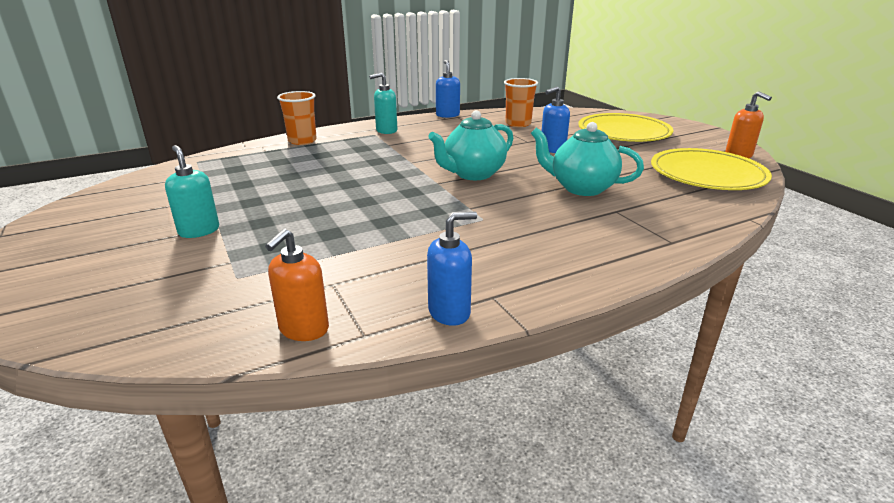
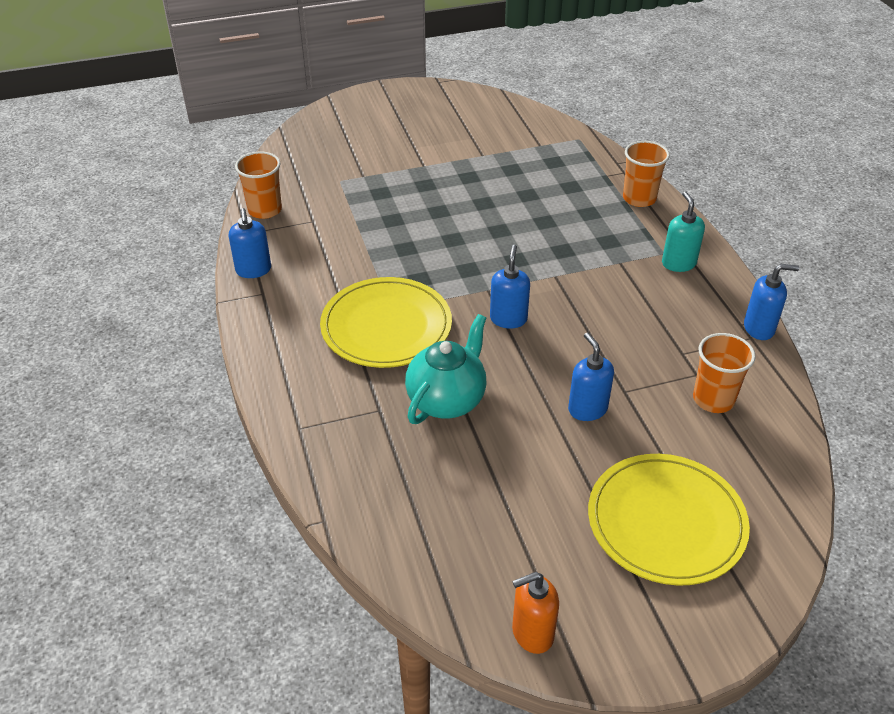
camera: 100 degrees right, 15 degrees up
(199, 231) = (419, 158): turquoise soap dispenser -> none
(303, 329) = (265, 210): orange soap dispenser -> orange cup
(473, 174) = (508, 319): turquoise teapot -> blue soap dispenser
(707, 174) = (463, 548): yellow plate -> yellow plate (386, 326)

